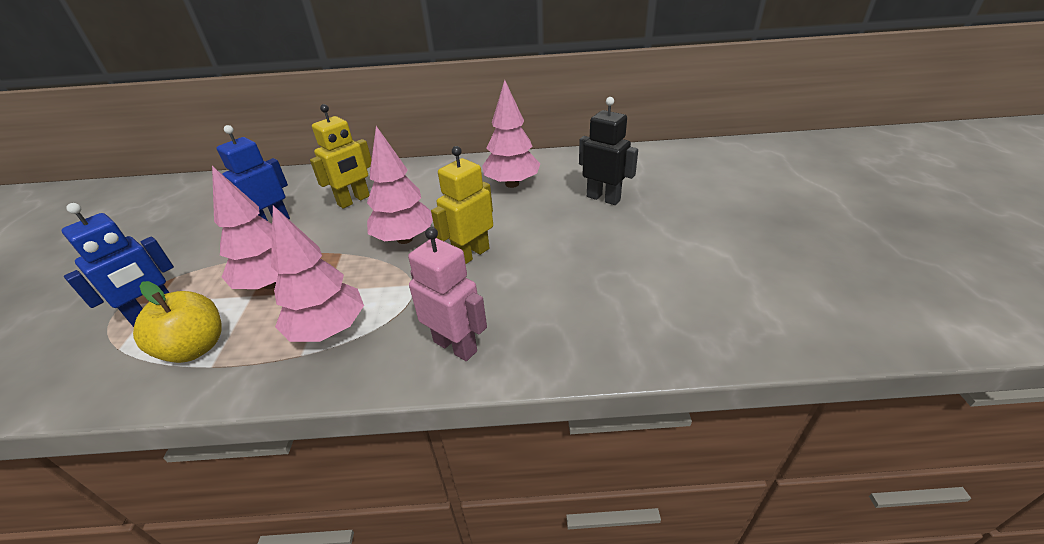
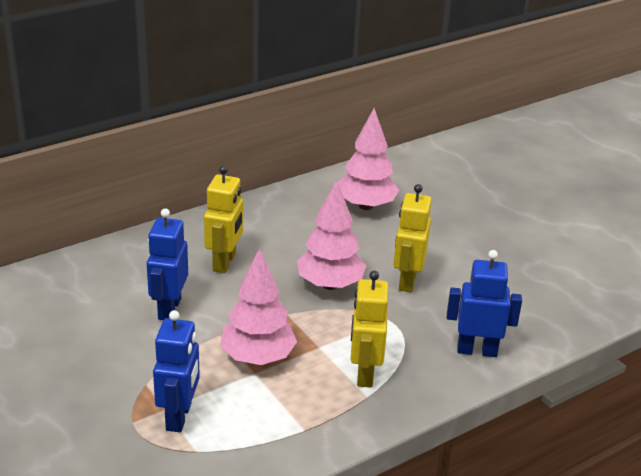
camera: 35 degrees left, 5 degrees down
(195, 348) = (268, 424): yellow apple -> none
(329, 330) = (364, 373): pink tree -> yellow robot
(455, 346) = (477, 350): pink robot -> blue robot
(603, 198) = (463, 200): black robot -> none

